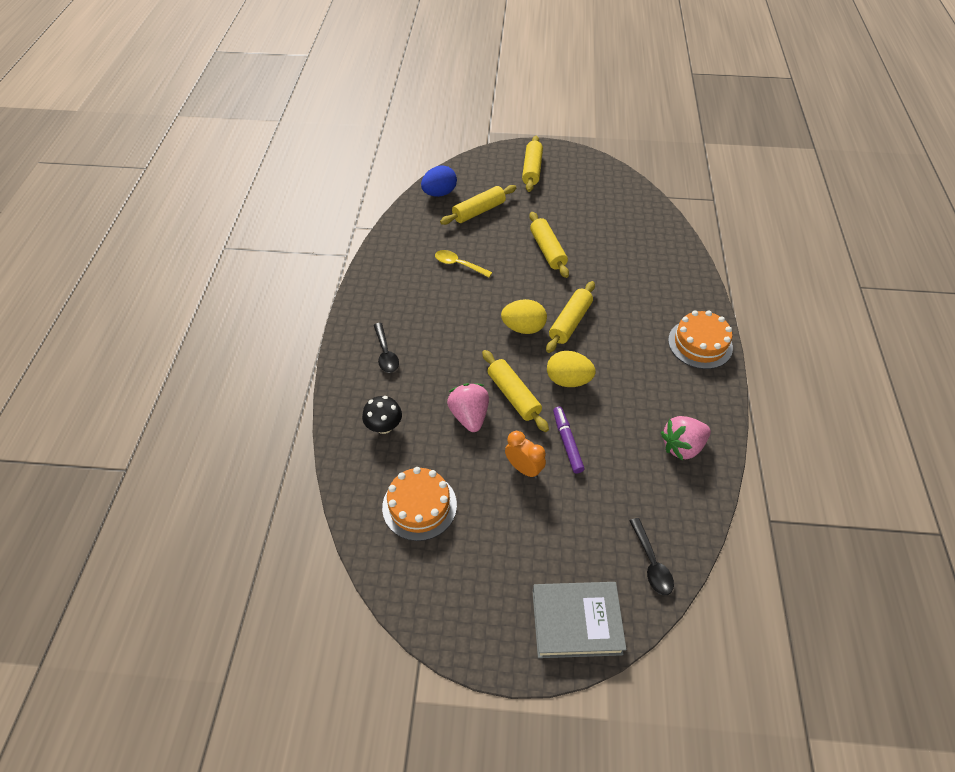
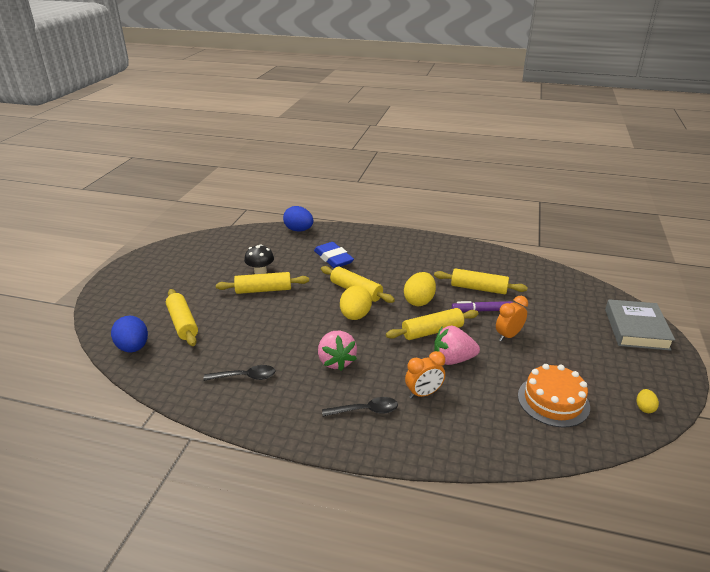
camera: 80 degrees left, 20 degrees down
(384, 426) = (463, 419): black mushroom -> black mushroom (260, 272)
(414, 394) = (423, 393): none -> orange clock
(421, 598) = (644, 408): none -> yellow egg
(459, 265) = (256, 345): yellow spoon -> none
(532, 170) = (144, 283): yellow rolling pin -> yellow rolling pin (478, 288)
(630, 293) = (333, 258): none -> blue eraser
(651, 563) = (581, 291): black spoon -> black spoon (245, 377)
(682, 252) = (299, 230): none -> blue egg
(682, 446) = (485, 263): pink strawberry -> pink strawberry (336, 361)
(700, 344) = (393, 240): orange cake -> none

